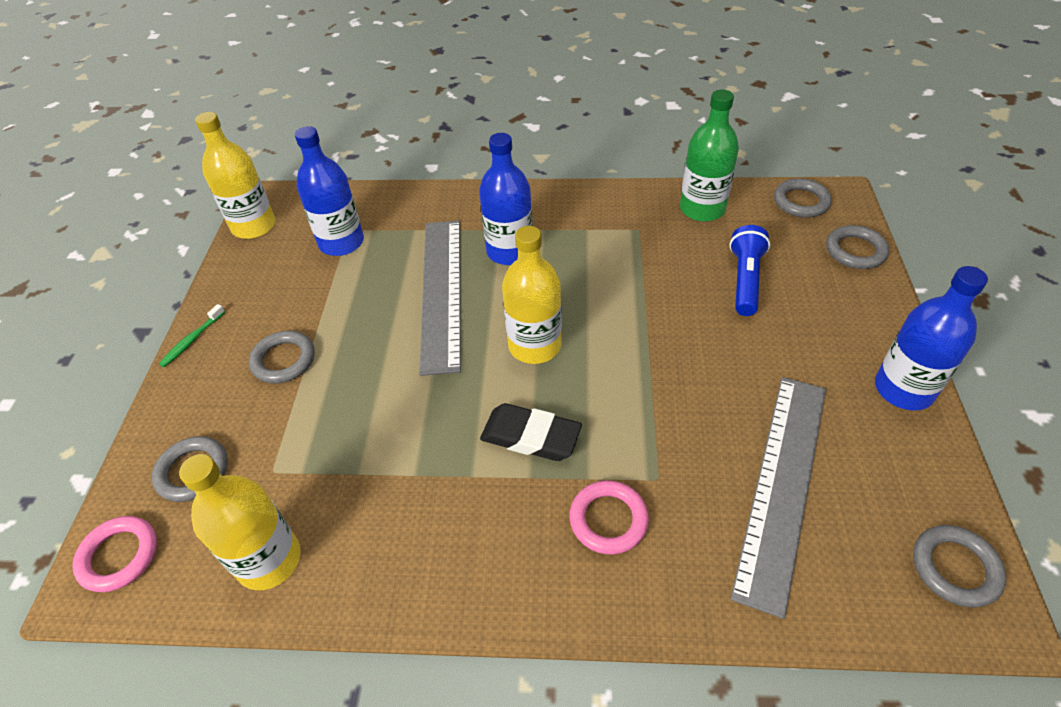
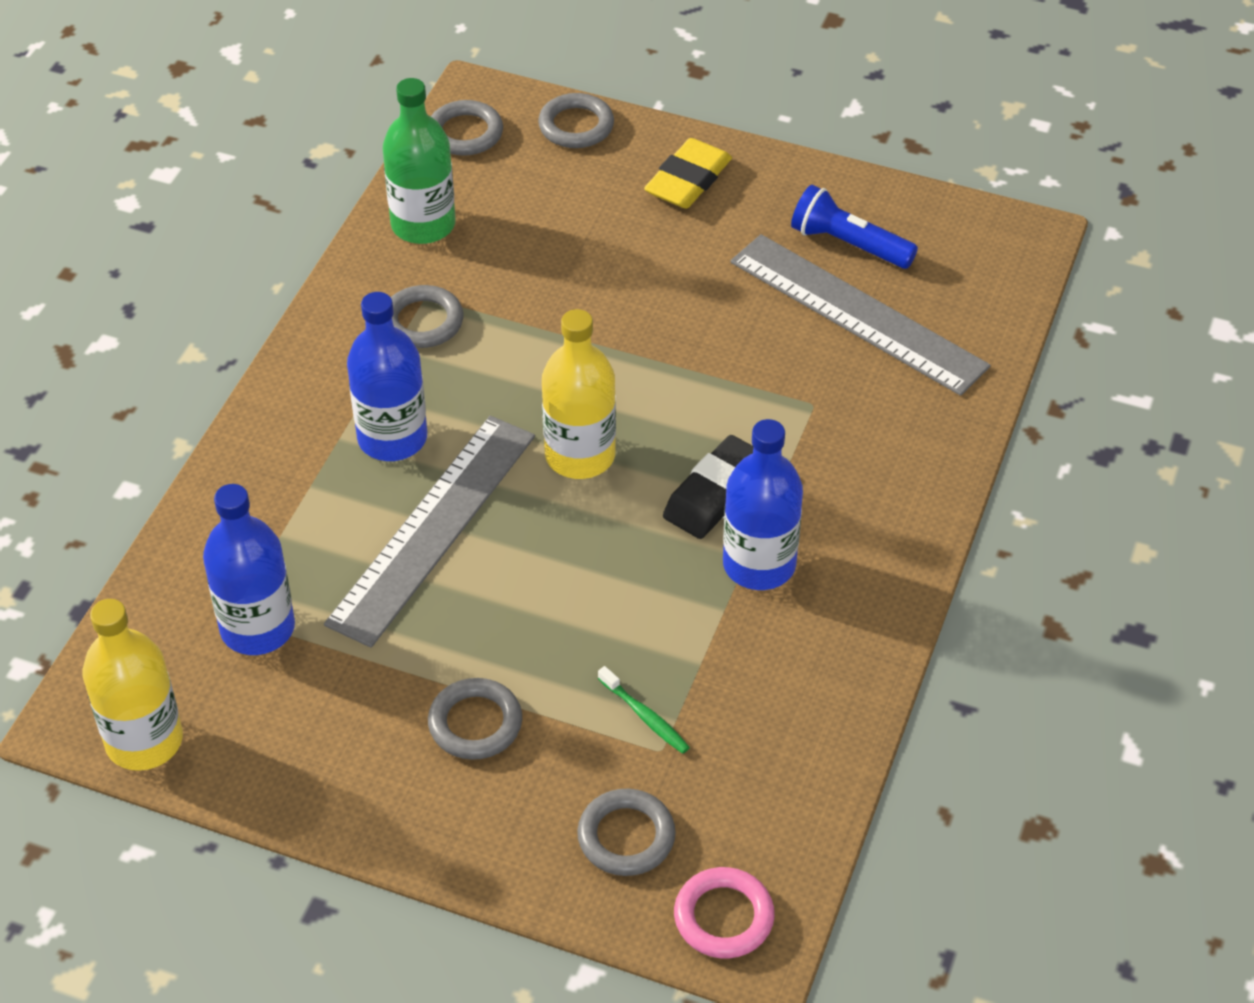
camera: 75 degrees left, 0 degrees up
(192, 340) = (377, 834): green toothbrush -> green toothbrush (645, 716)
(269, 560) = (785, 762): yellow bottle -> none
(441, 292) = (433, 528): grey ruler -> grey ruler turned 75 degrees counterclockwise
(608, 520) = (846, 457): pink ring -> none
(745, 280) = (572, 234): blue flashlight -> blue flashlight (849, 244)
(852, 328) = (688, 180): none -> yellow eraser
(903, 389) = (785, 180): blue bottle -> blue bottle (759, 564)
(955, 568) = (982, 238): grey ring -> grey ring (423, 322)

